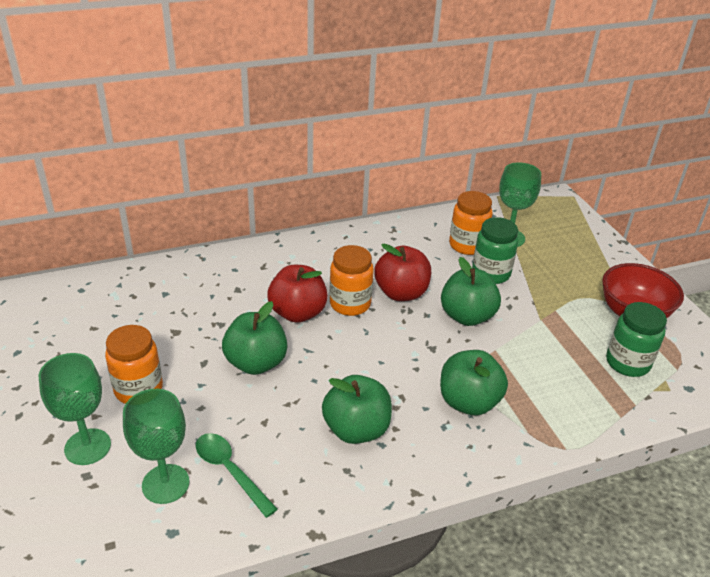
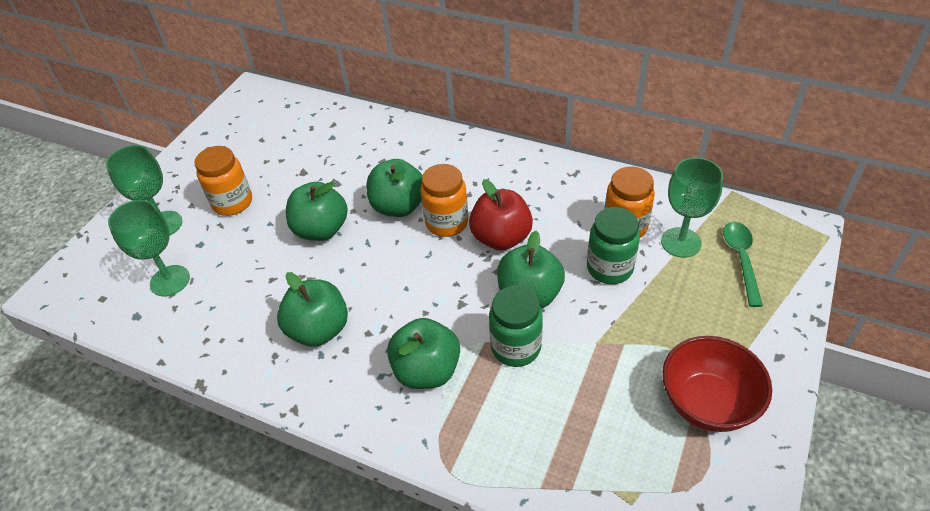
camera: 50 degrees right, 10 degrees up
(230, 471) = (211, 299): green spoon -> green spoon (741, 259)
(298, 313) = (398, 206): red apple -> green apple
(627, 363) = (624, 445): green jar -> green jar (515, 347)

